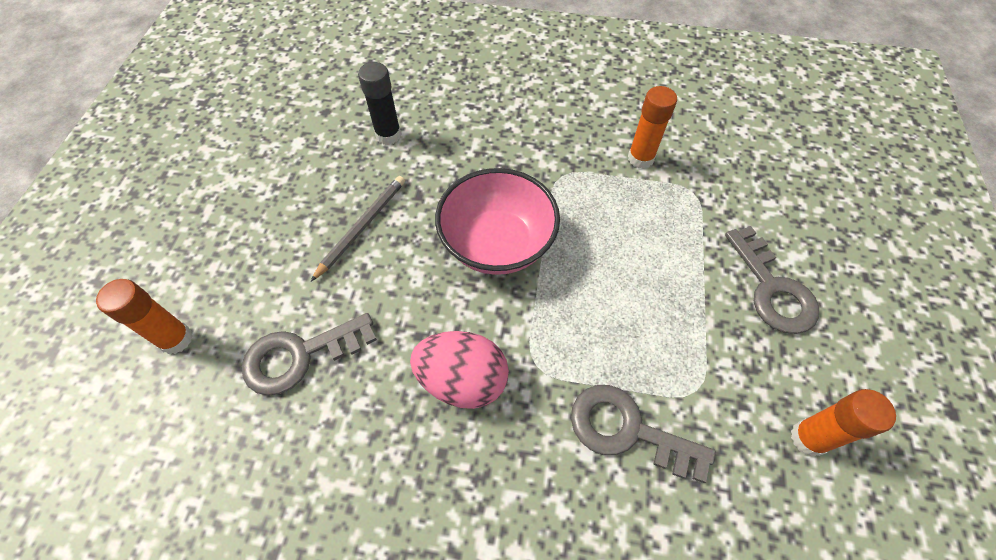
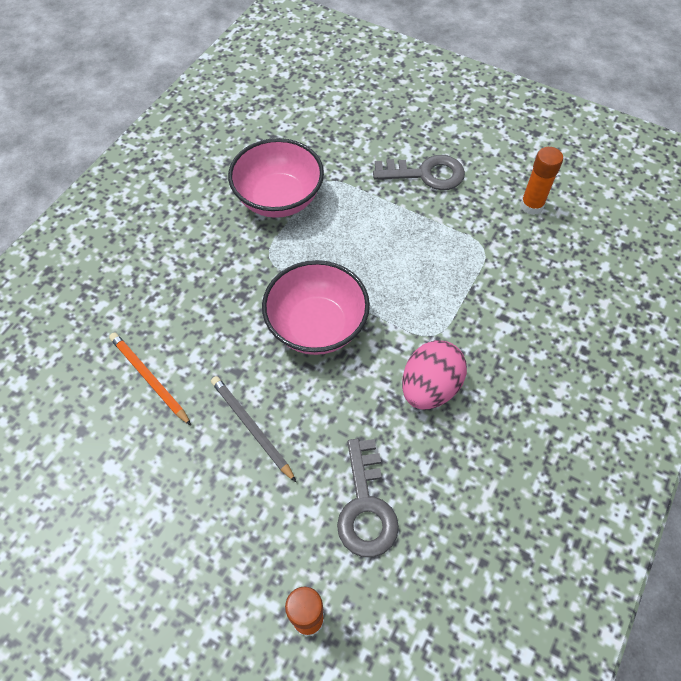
camera: 70 degrees left, 0 degrees up
(388, 135) = (149, 378): black glue stick -> orange pencil
(627, 430) = (499, 297): grey key -> none
(640, 158) = (279, 199): orange glue stick -> pink bowl

